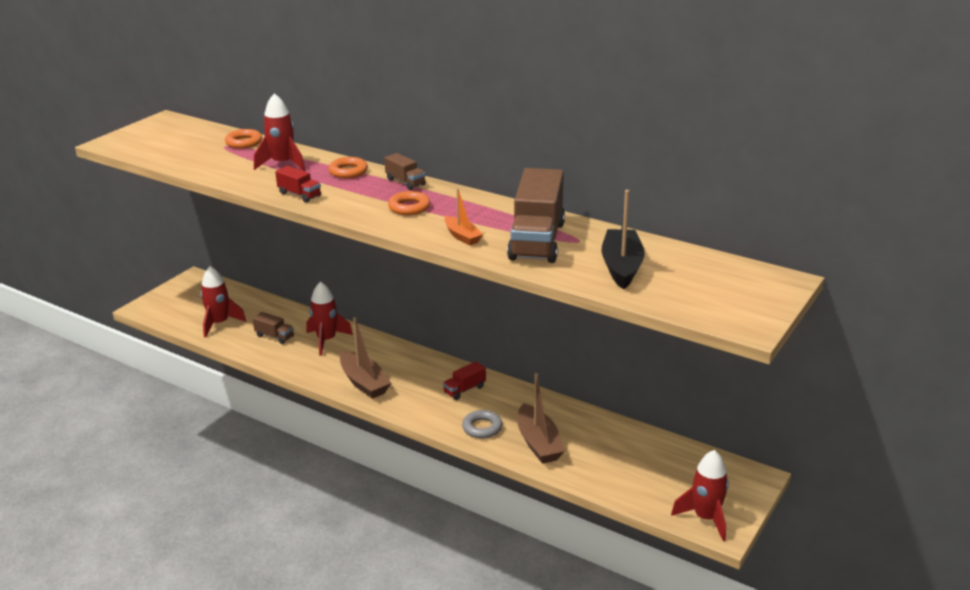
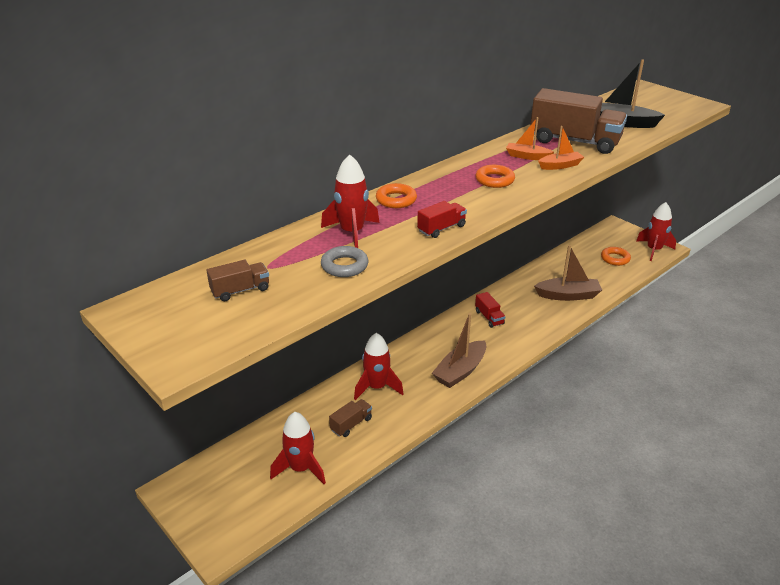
camera: 75 degrees left, 5 degrees up
(244, 142) = (267, 253): orange ring -> orange ring (615, 259)
(364, 382) = (460, 371): brown boat -> brown boat turned 150 degrees clockwise
(405, 182) = (437, 176): brown truck -> brown truck (240, 290)
(477, 218) = (527, 156): none -> orange boat
(482, 428) = (544, 317): grey ring -> grey ring (344, 266)

